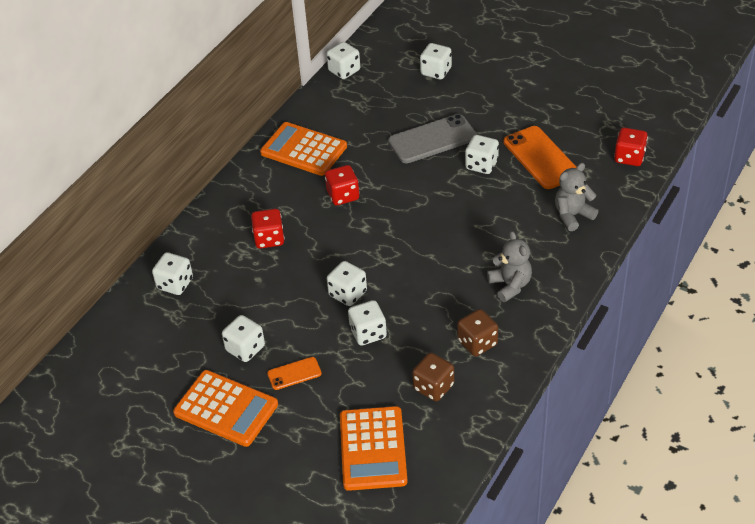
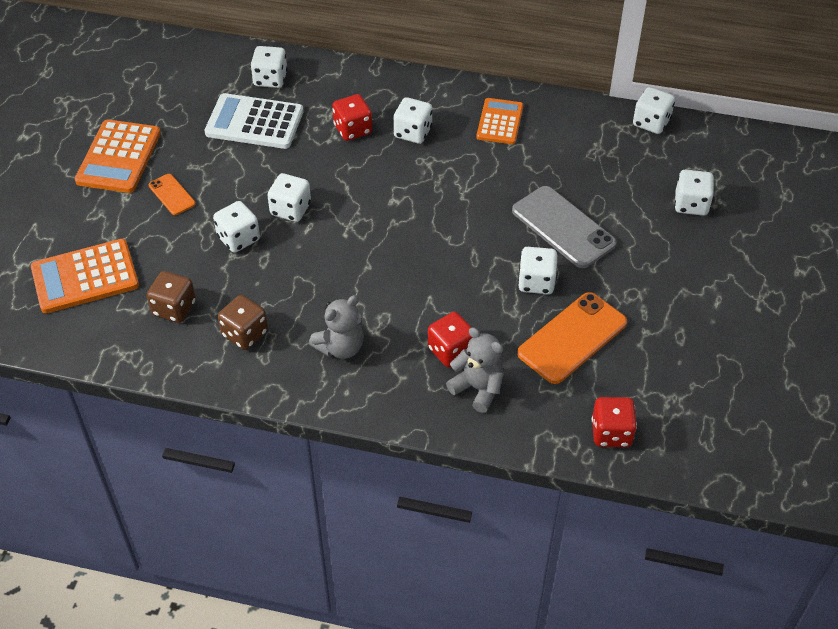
camera: 70 degrees right, 5 degrees up
(227, 303) = (254, 122): none -> white calculator
(245, 348) = (197, 151): white dice -> white dice (413, 132)
(303, 150) = (499, 122): orange calculator -> orange calculator, size x0.66
(343, 195) = (438, 171): red dice -> red dice (451, 351)

